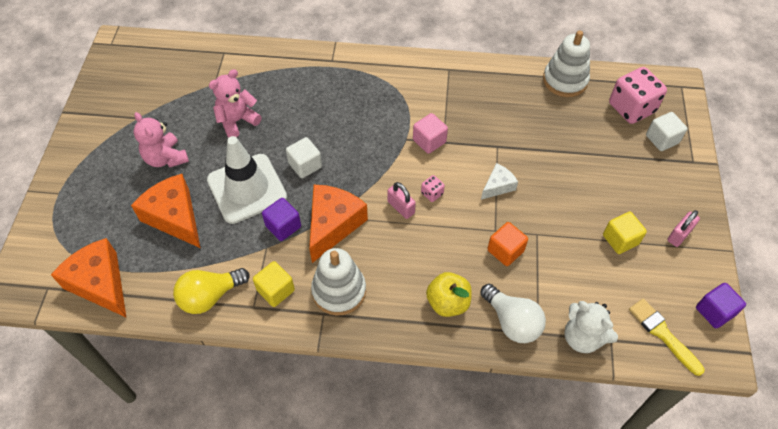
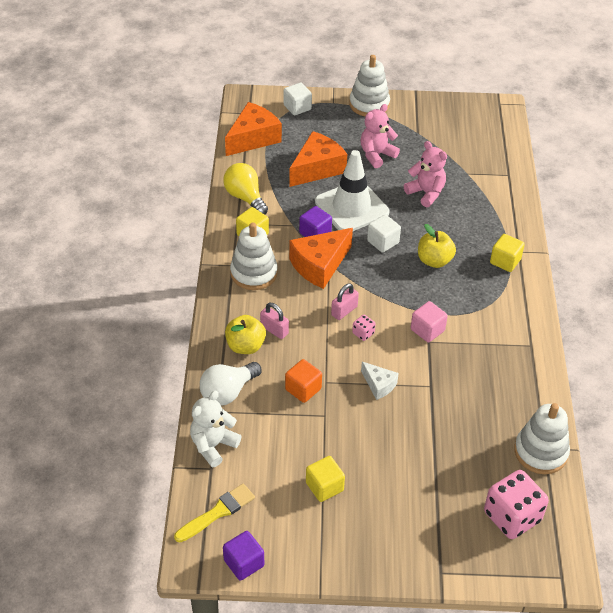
camera: 85 degrees right, 10 degrees down
(74, 157) = (369, 104): none -> white stacking toy
(333, 225) = (319, 265): orange cheese -> orange cheese turned 120 degrees clockwise
(337, 125) = (434, 261): none -> yellow apple
(344, 72) = (505, 261): none -> yellow cube
(662, 139) = (469, 543): white cube -> white cube (297, 107)
(679, 235) = (335, 543): pink padlock -> pink padlock (274, 330)

